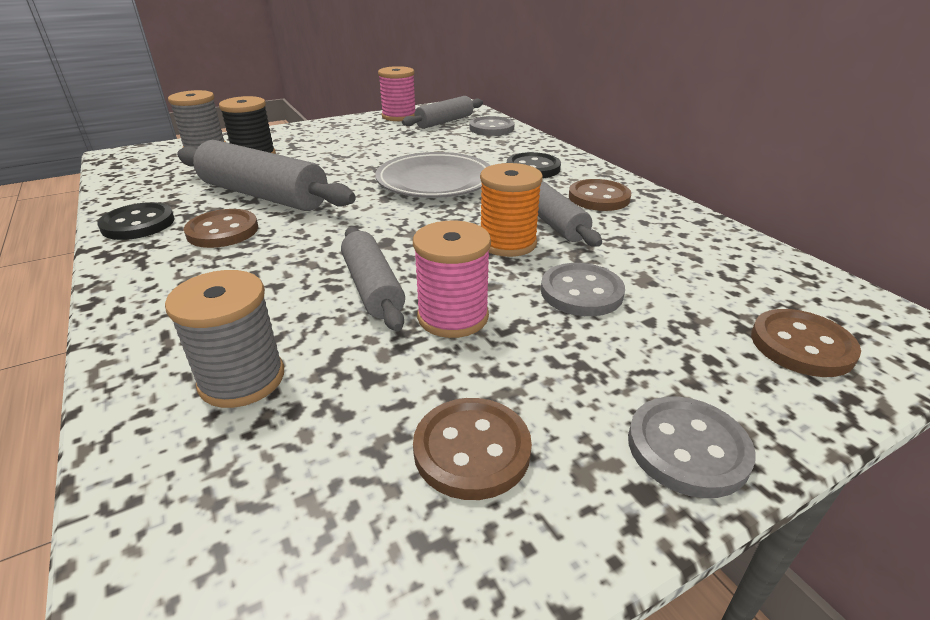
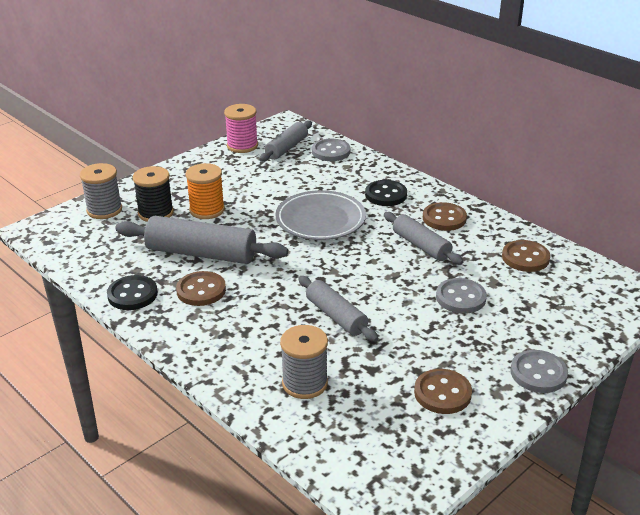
camera: 15 degrees left, 0 degrees up
(453, 317) = (395, 327): pink spool -> none
(507, 243) = (401, 268): orange spool -> orange spool (207, 210)
(801, 345) = (584, 310): brown button -> brown button (525, 258)

